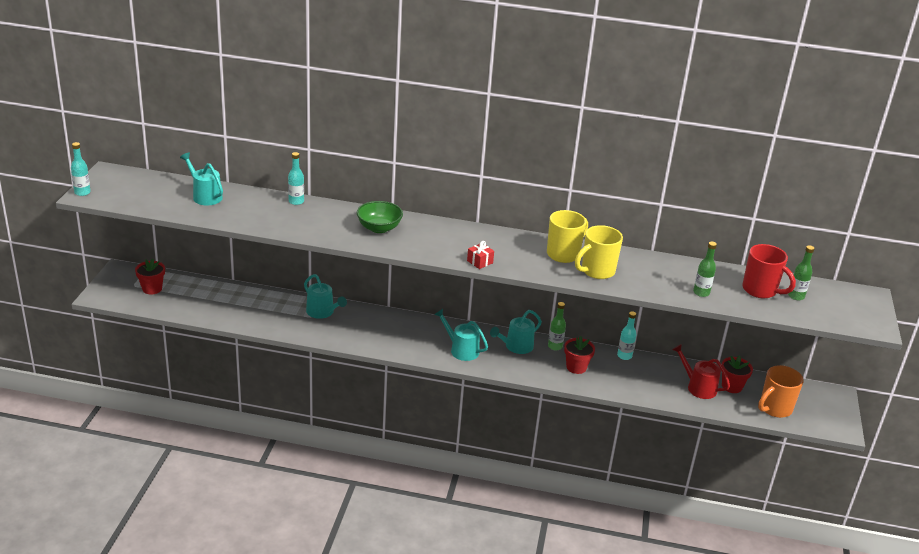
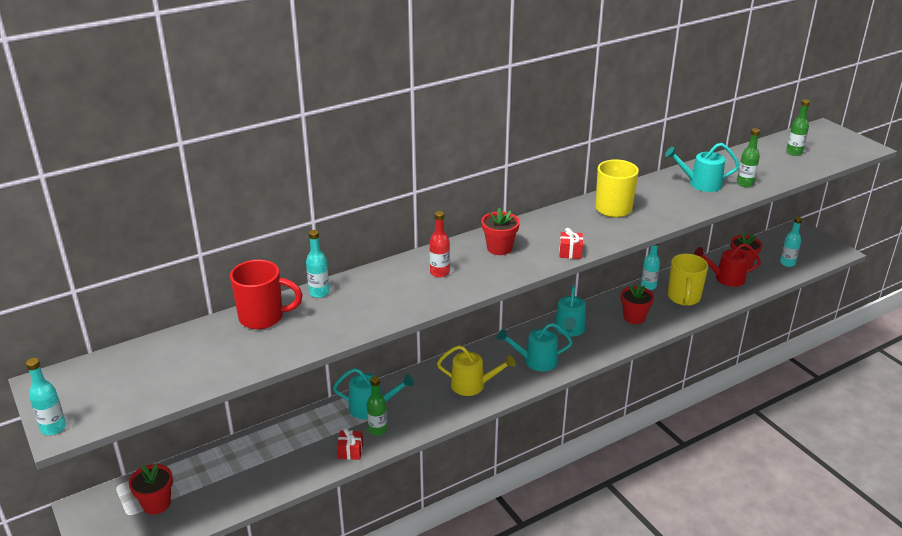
camera: 40 degrees left, 0 degrees up
(205, 196) = (214, 343): turquoise watering can -> turquoise watering can (701, 184)
(276, 326) = (350, 451): none -> red gift
(379, 228) = (439, 272): green bowl -> red bottle
(399, 337) = (472, 385): none -> yellow watering can
(440, 235) = (499, 248): none -> red flower pot
(555, 346) = (594, 310): green bottle -> green bottle (377, 430)
(596, 271) = (658, 208): yellow mug -> yellow mug (684, 298)
(760, 290) = (770, 160): red mug -> red mug (263, 317)
(774, 409) = (787, 263): orange mug -> turquoise bottle

